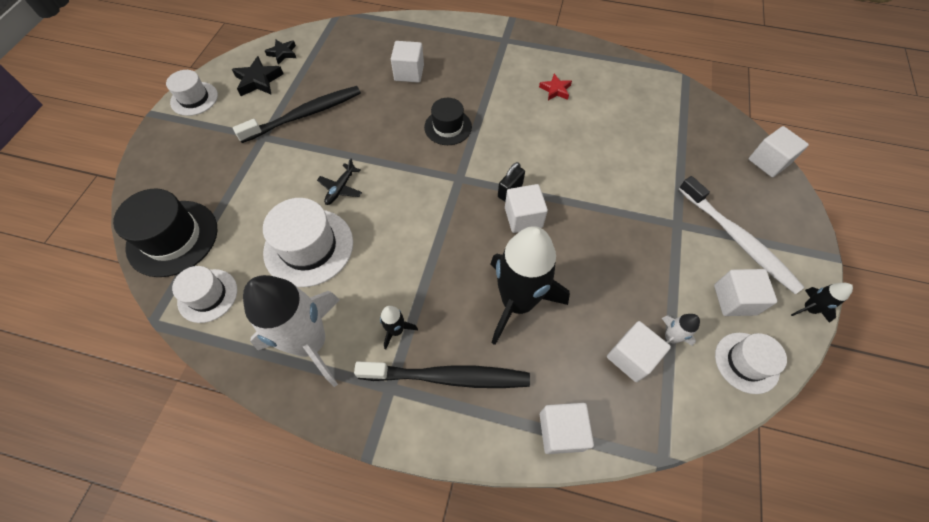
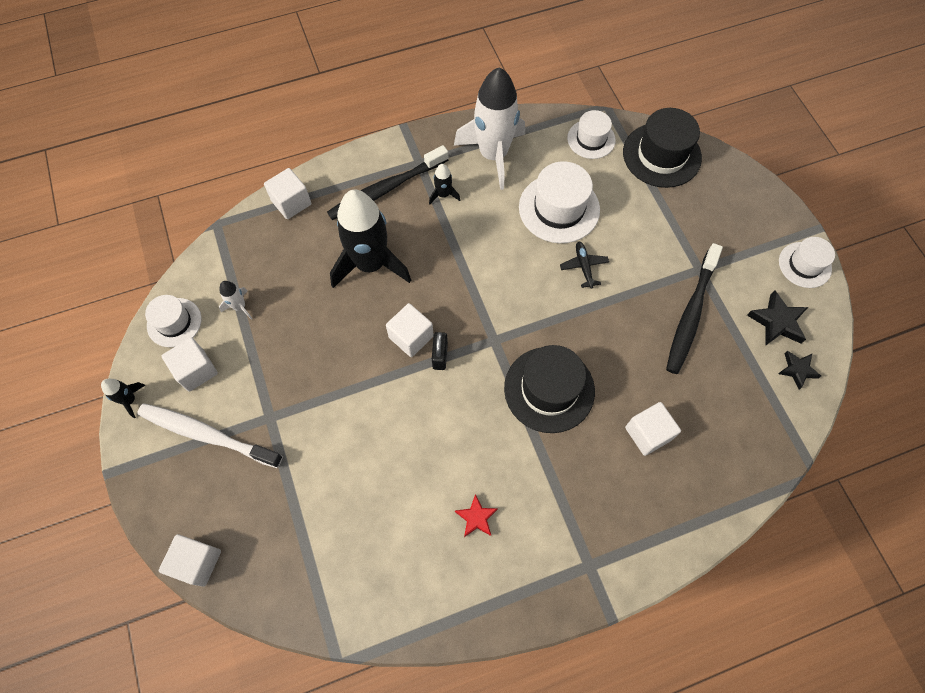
camera: 145 degrees right, 5 degrees up
(448, 127) = (549, 389): black hat -> black hat, size x1.61
(631, 357) = (264, 275): white cube -> none

